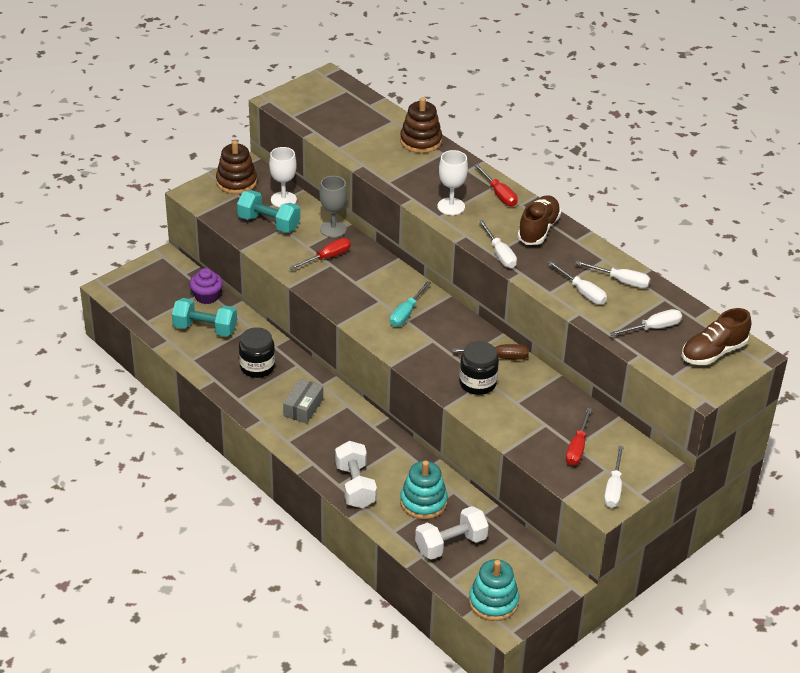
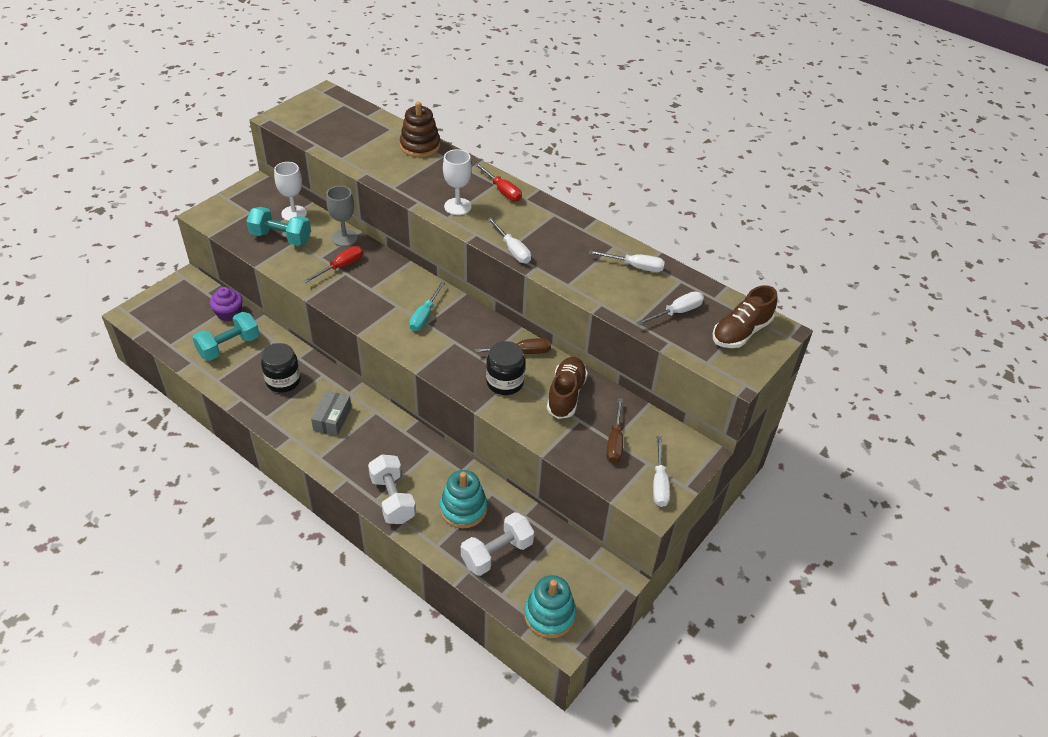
camera: 10 degrees left, 5 degrees up
(205, 328) = (229, 346): turquoise dumbbell -> turquoise dumbbell turned 45 degrees counterclockwise
(236, 182) = (247, 200): brown stacking toy -> none
(538, 229) = (546, 222): brown shoe -> brown shoe (566, 395)
(577, 447) = (615, 442): red screwdriver -> brown screwdriver
(582, 292) = (600, 281): white screwdriver -> none

